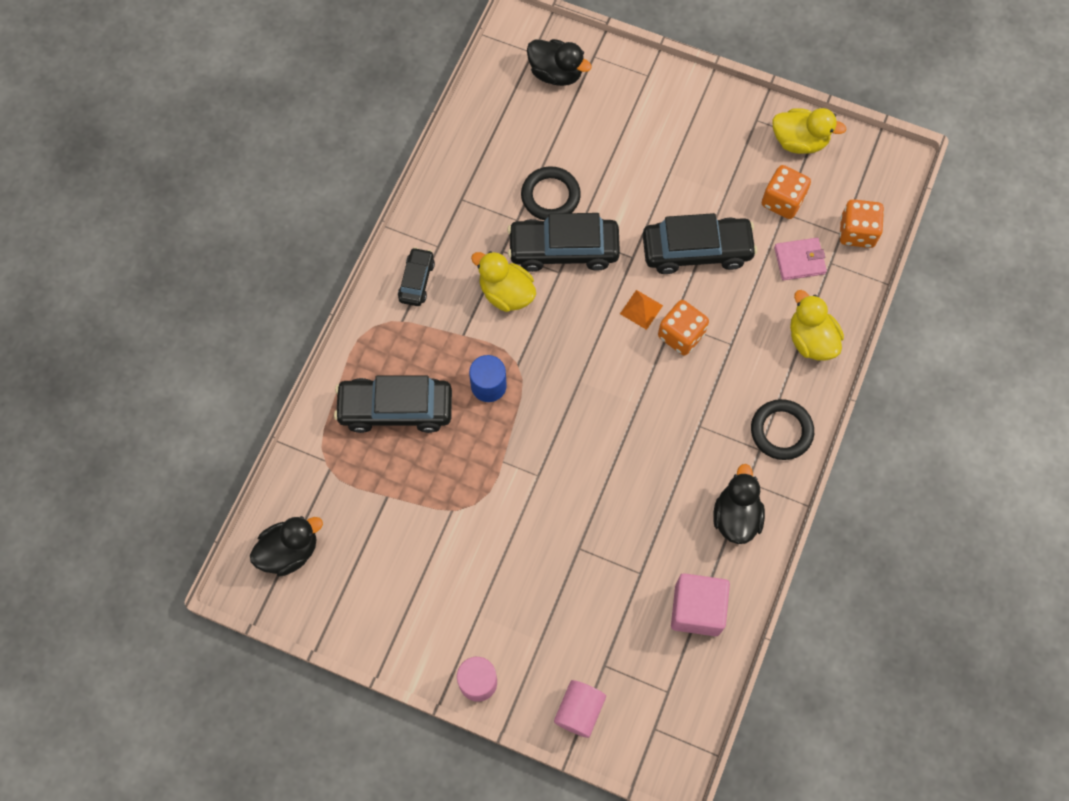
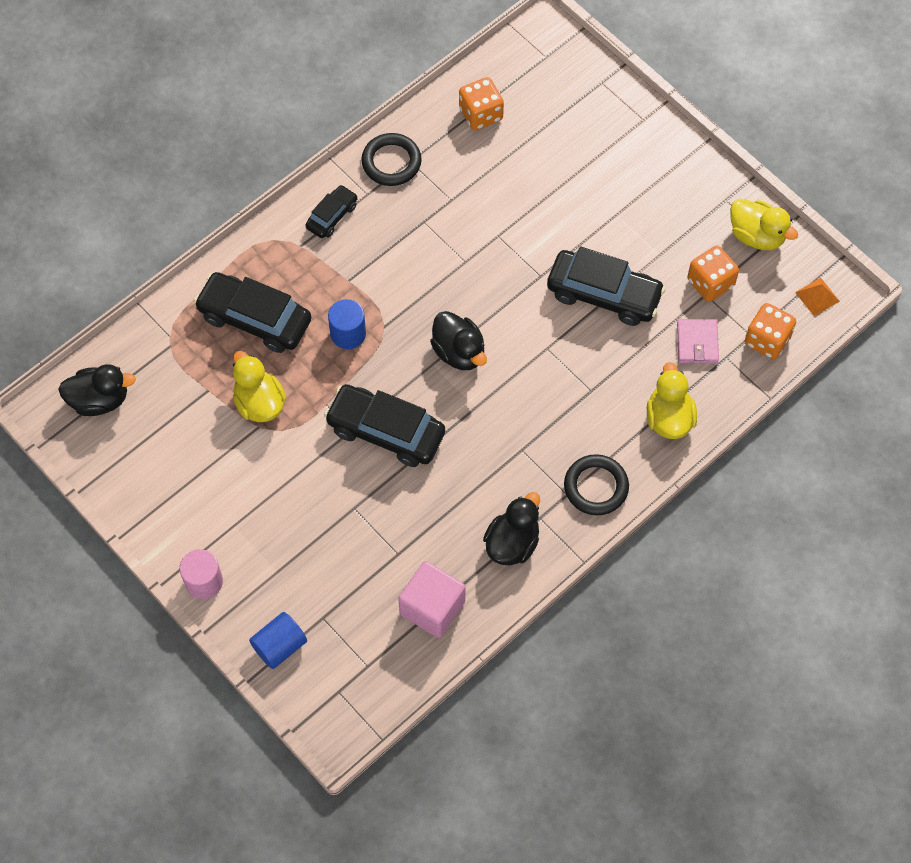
camera: 25 degrees right, 5 degrees down
(506, 293) = (407, 260): yellow duck -> yellow duck (259, 403)
(550, 196) = (493, 191): black ring -> black ring (391, 162)
(556, 73) = (557, 84): black duck -> black duck (459, 352)
(563, 250) = (480, 243): black car -> black car (385, 432)
(579, 711) = (279, 646): pink cylinder -> blue cylinder
(641, 309) = (523, 325): orange pyramid -> orange pyramid (817, 296)
(681, 335) = (548, 363): orange dice -> orange dice (481, 114)
(799, 260) = (697, 343): pink wallet -> pink wallet turned 75 degrees clockwise

